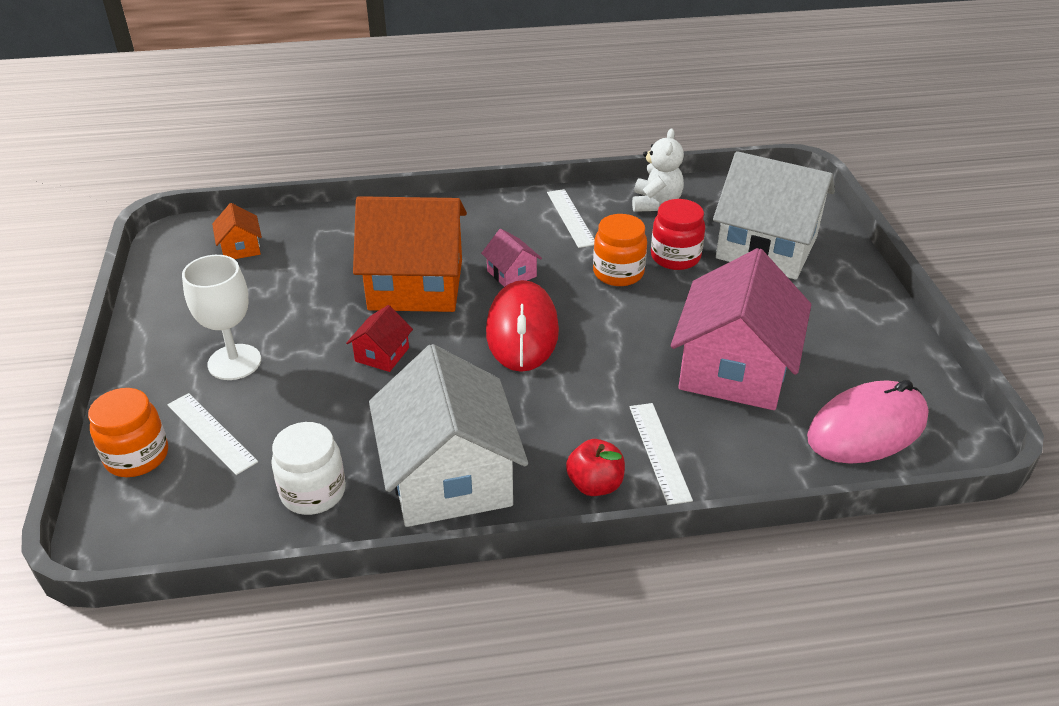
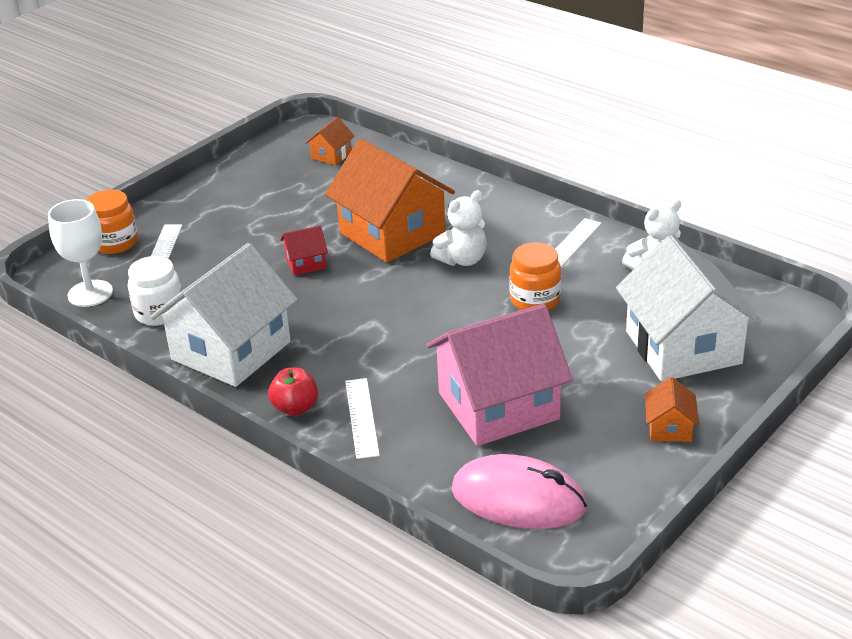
camera: 50 degrees right, 5 degrees down
(234, 362) = (227, 221): white goblet -> white goblet (90, 293)
(511, 274) = (462, 260): pink house -> white teddy bear
(522, 331) = (406, 298): red mouse -> none
(659, 452) = (361, 417): white ruler -> white ruler turned 45 degrees counterclockwise
(675, 257) = (596, 313): red jar -> none
(855, 308) = (669, 428): none -> orange house

